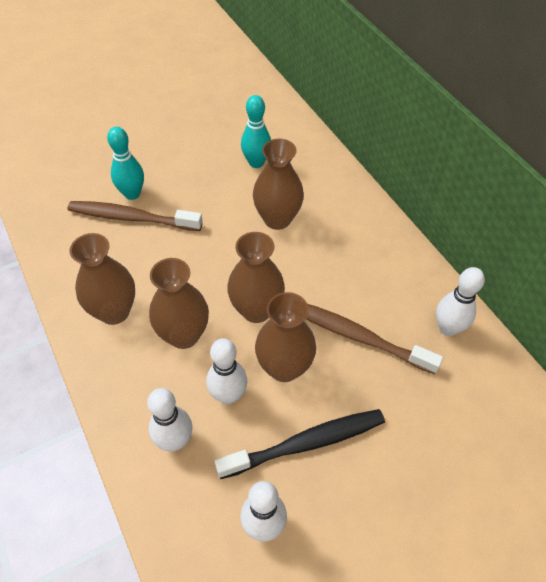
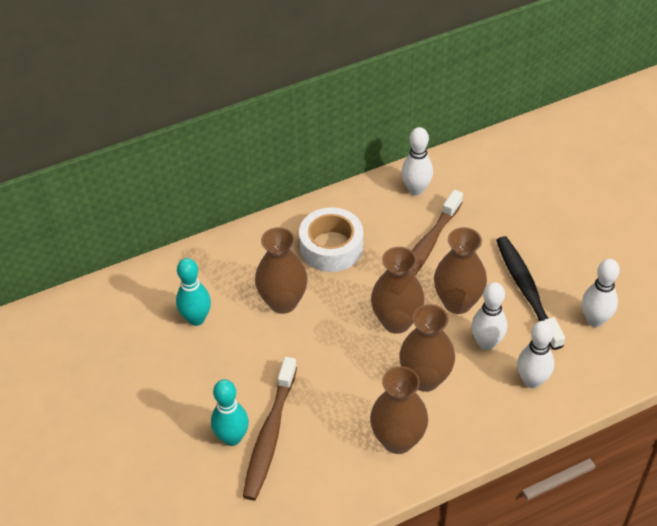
camera: 85 degrees left, 5 degrees down
(350, 253) = (331, 247): none -> white tape

